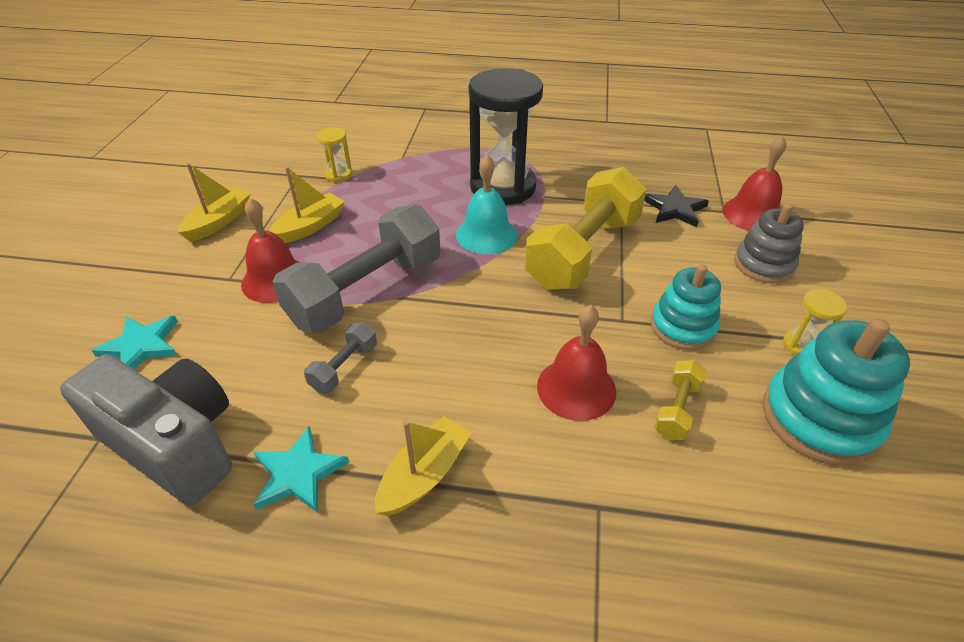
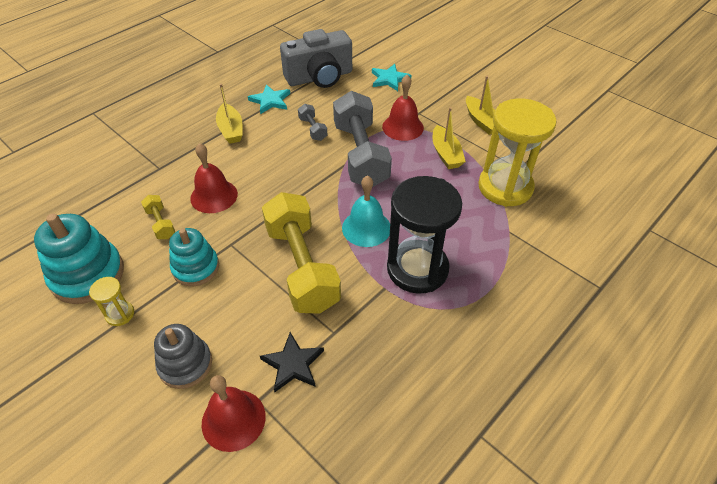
camera: 125 degrees right, 5 degrees up
(338, 174) = (505, 187): yellow hourglass -> yellow hourglass, size x2.33

